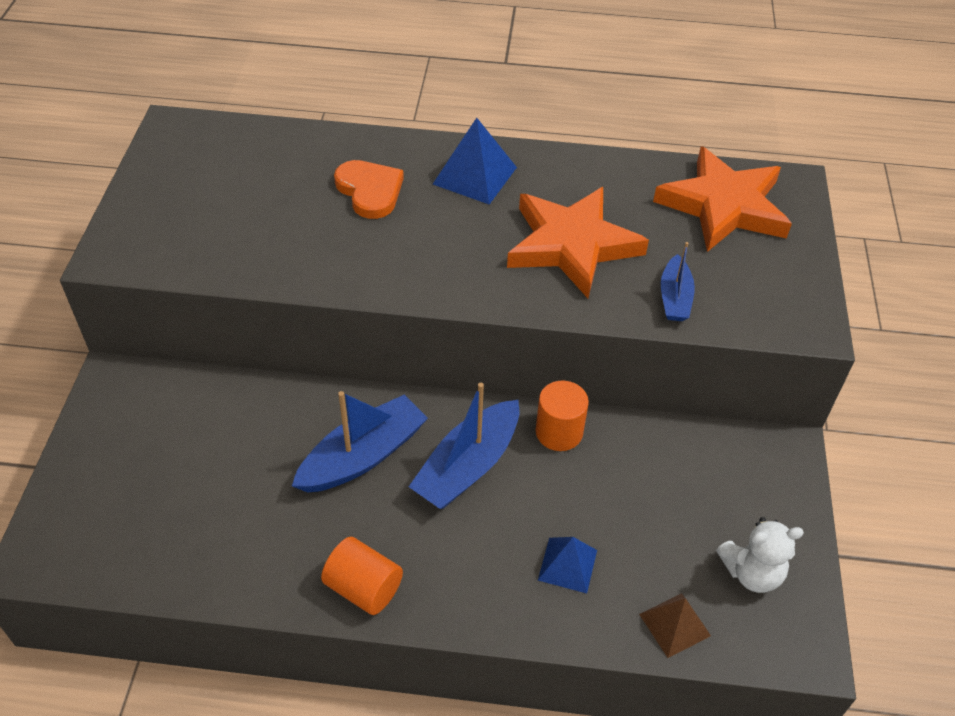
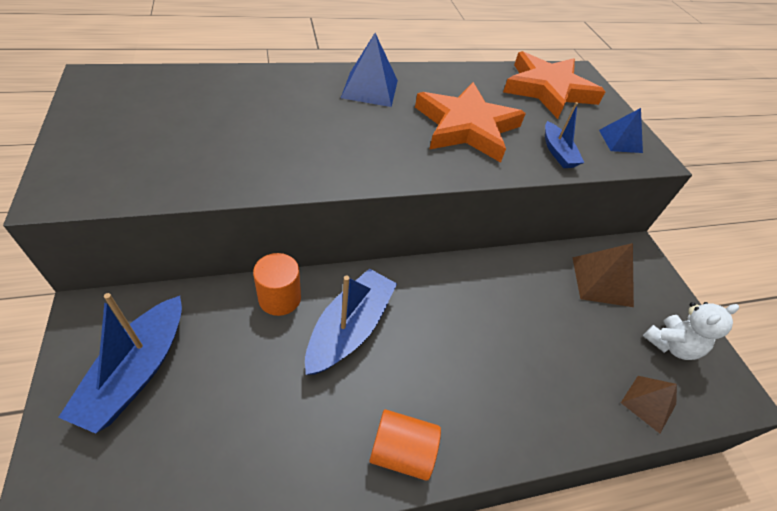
camera: 25 degrees left, 0 degrees up
(370, 191) = (292, 108): orange heart -> none
(468, 466) = (437, 315): blue boat -> blue boat (137, 371)
(559, 432) = (489, 272): orange cylinder -> orange cylinder (279, 298)
(567, 565) = (550, 377): blue pyramid -> blue pyramid (620, 141)
(706, 477) = (602, 281): none -> brown pyramid

